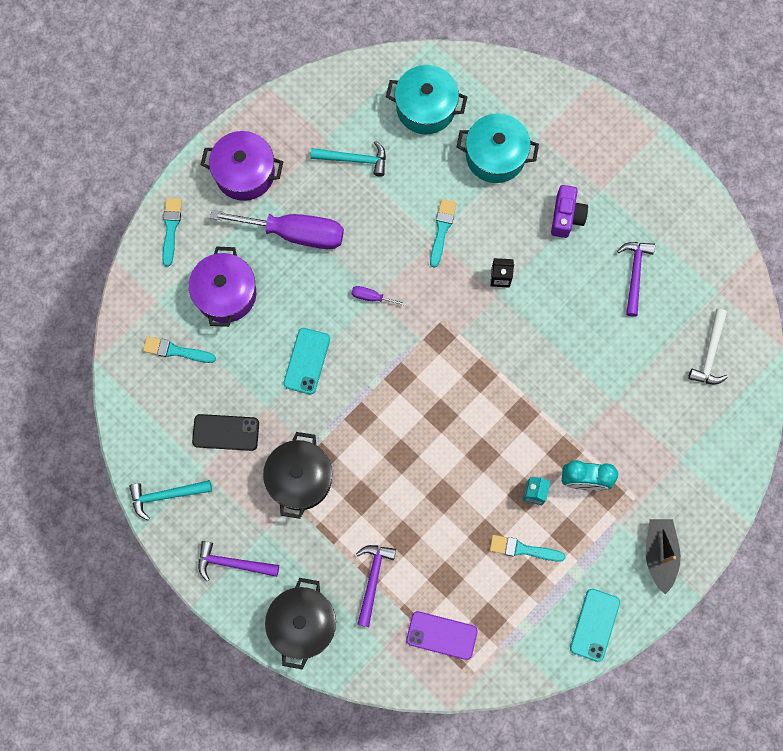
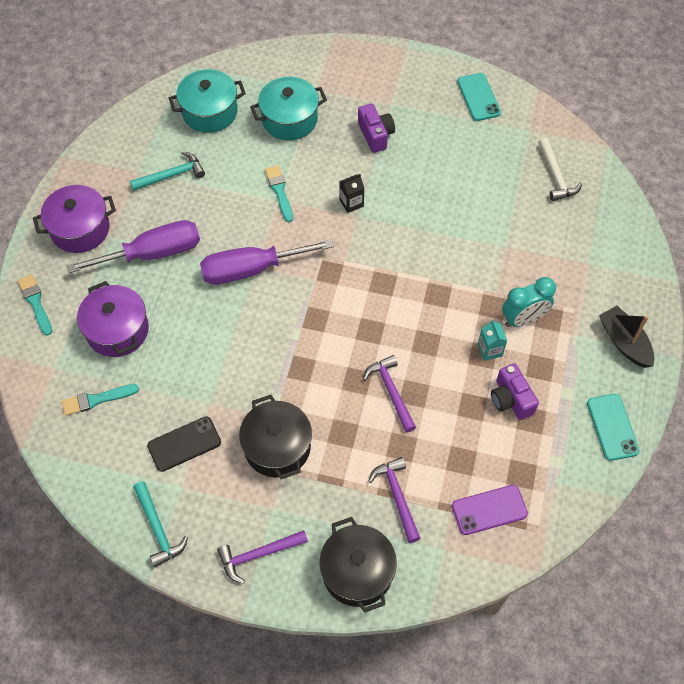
camera: 30 degrees left, 15 degrees down
(166, 495) = (158, 529): turquoise hammer -> turquoise hammer turned 75 degrees counterclockwise
(307, 361) = (224, 347): turquoise phone -> turquoise phone (478, 97)
(371, 297) = (251, 269): purple screwdriver -> purple screwdriver, size x2.45
(523, 549) = (511, 399): turquoise brush -> purple camera
(635, 274) = (457, 149): purple hammer -> purple hammer (391, 391)

